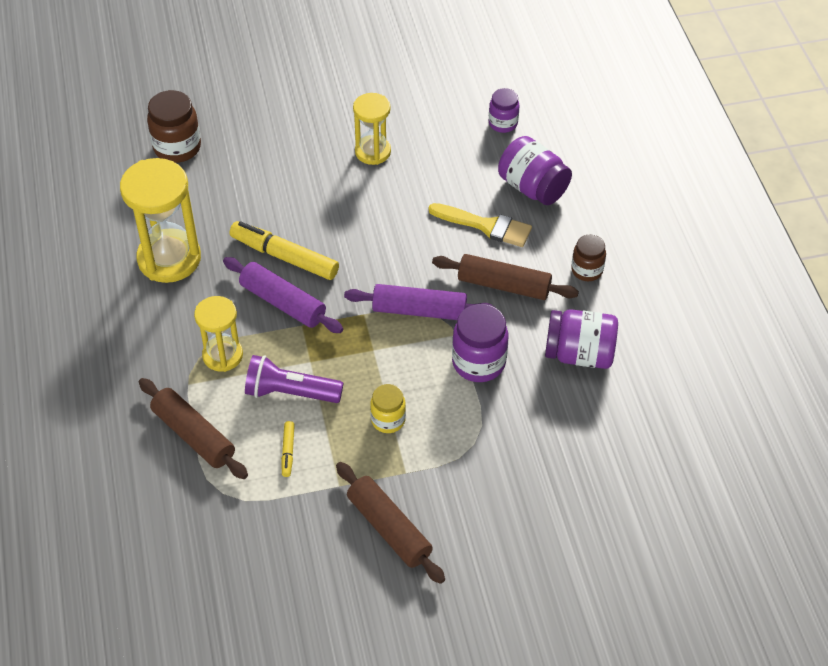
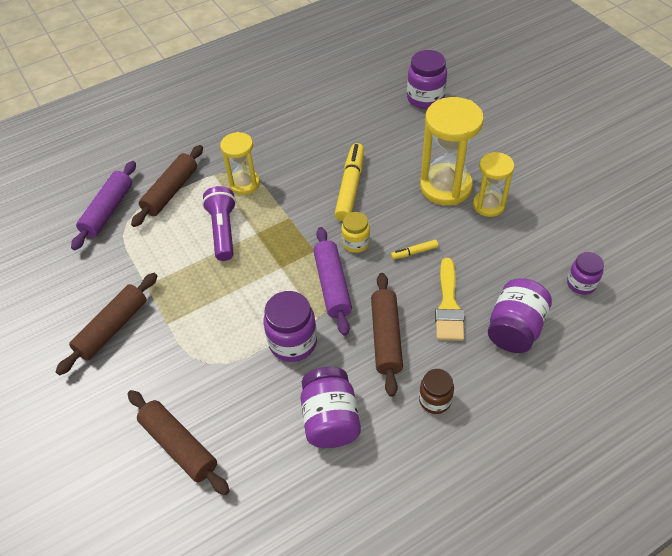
camera: 75 degrees right, 0 degrees up
(169, 259) = (320, 129): yellow hourglass -> yellow hourglass (445, 187)
(177, 147) = (425, 99): brown jar -> purple jar
(283, 302) = (306, 200): purple rolling pin -> purple rolling pin (108, 211)
(288, 451) = (169, 246): yellow marker -> yellow marker (414, 252)
(388, 420) = (214, 297): yellow jar -> yellow jar (356, 243)
(565, 486) = (179, 446): none -> brown rolling pin

